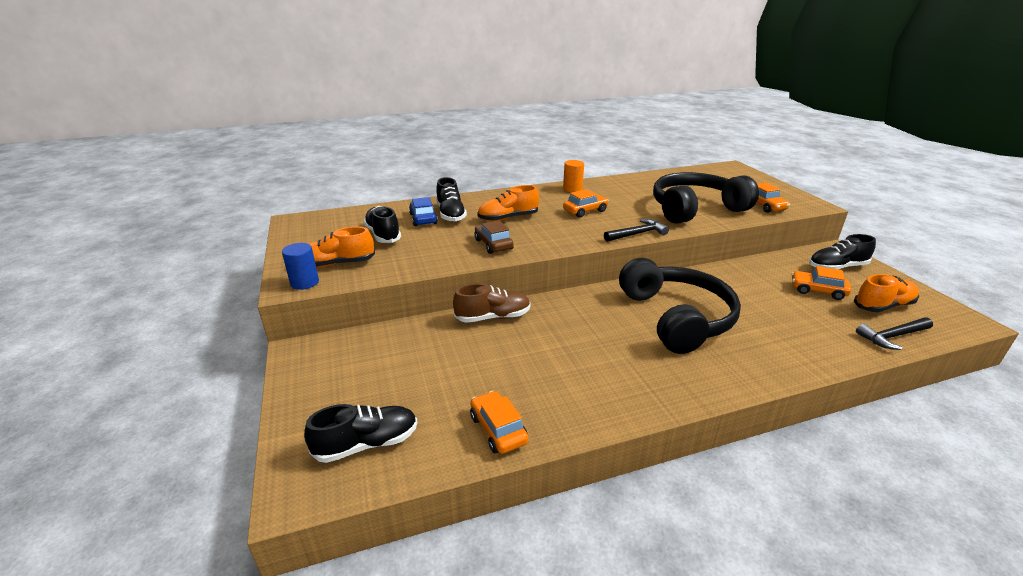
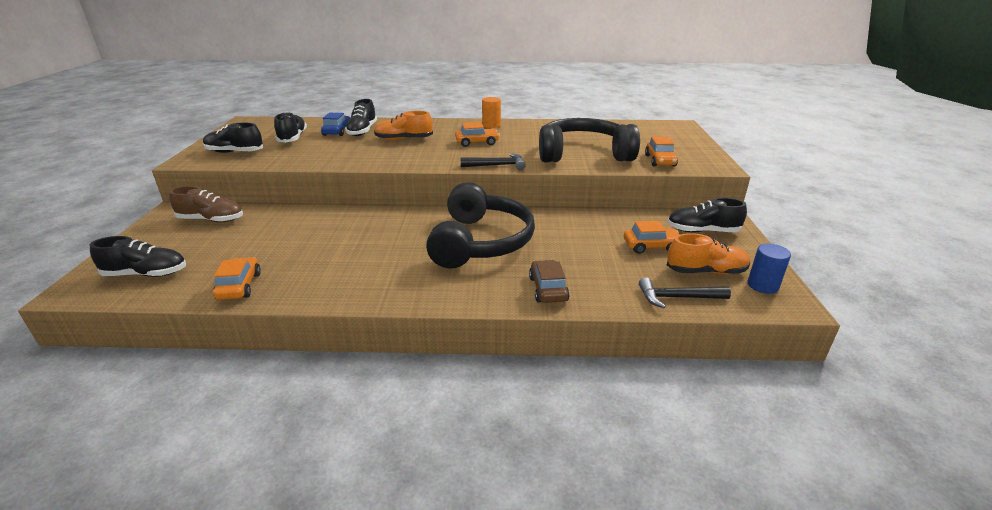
camera: 20 degrees right, 0 degrees up
(304, 282) = (198, 160): blue cylinder -> blue cylinder (762, 285)
(337, 264) = (235, 152): orange shoe -> black shoe
(493, 244) = (365, 156): brown car -> brown car (548, 289)
(493, 317) = (330, 214): brown shoe -> brown shoe (211, 220)
(817, 290) = (651, 246): orange car -> orange car turned 135 degrees clockwise

